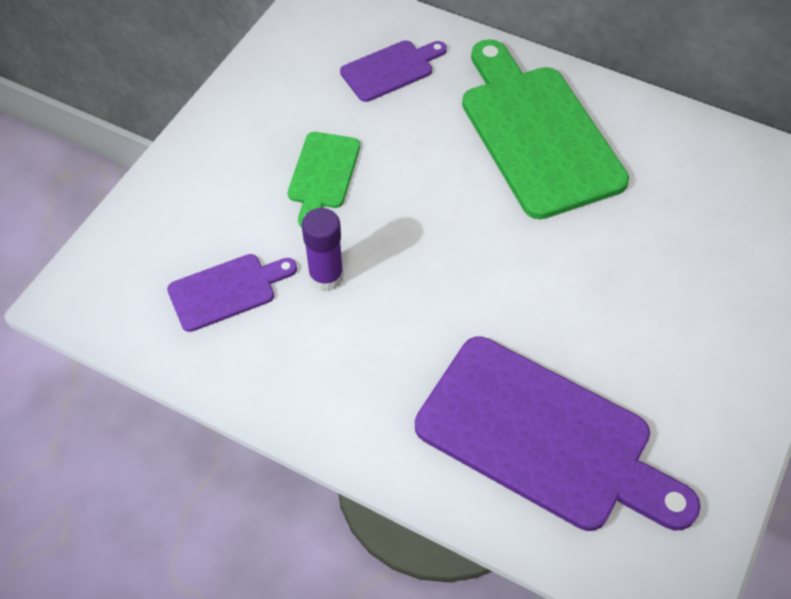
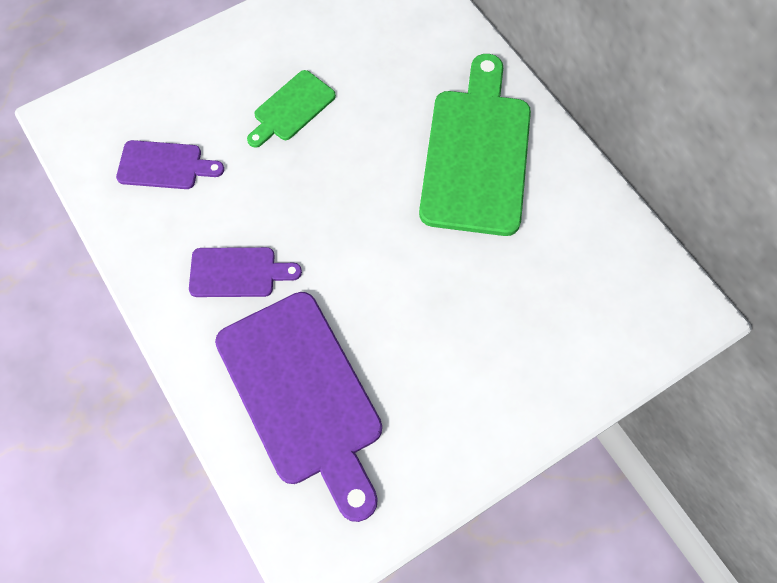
camera: 30 degrees right, 10 degrees up
(326, 276) = (238, 190): purple glue stick -> none
(391, 69) = (402, 46): purple cutting board -> purple cutting board (238, 272)

